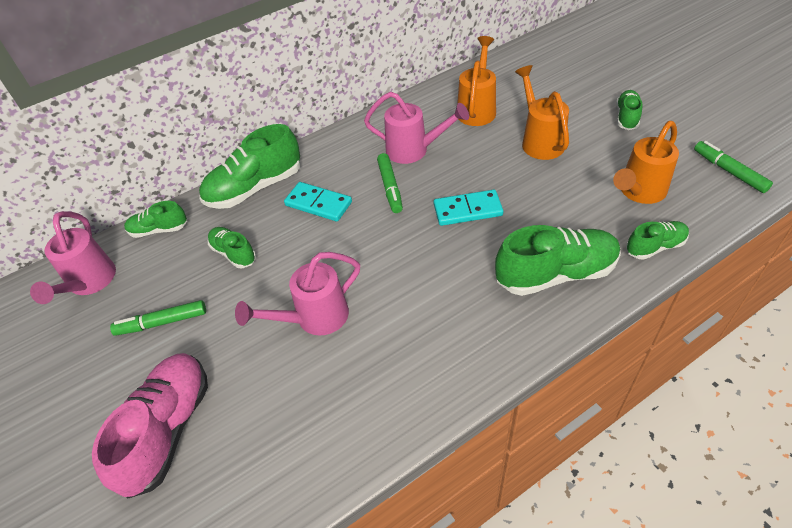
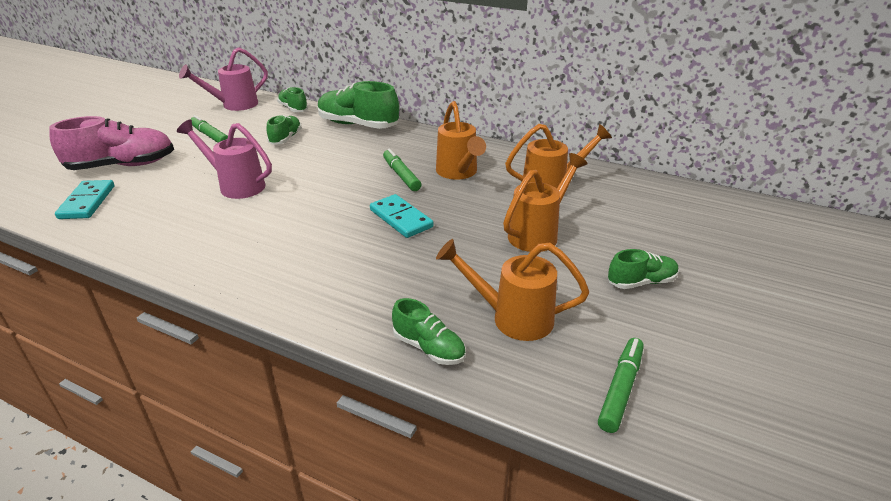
camera: 55 degrees right, 15 degrees down
(318, 204) = (358, 152): turquoise domino -> turquoise domino (87, 202)
(390, 187) = (401, 175): green marker -> green marker turned 105 degrees clockwise
(414, 150) = (458, 173): pink watering can -> orange watering can
(555, 274) = (346, 287): green shoe -> none

